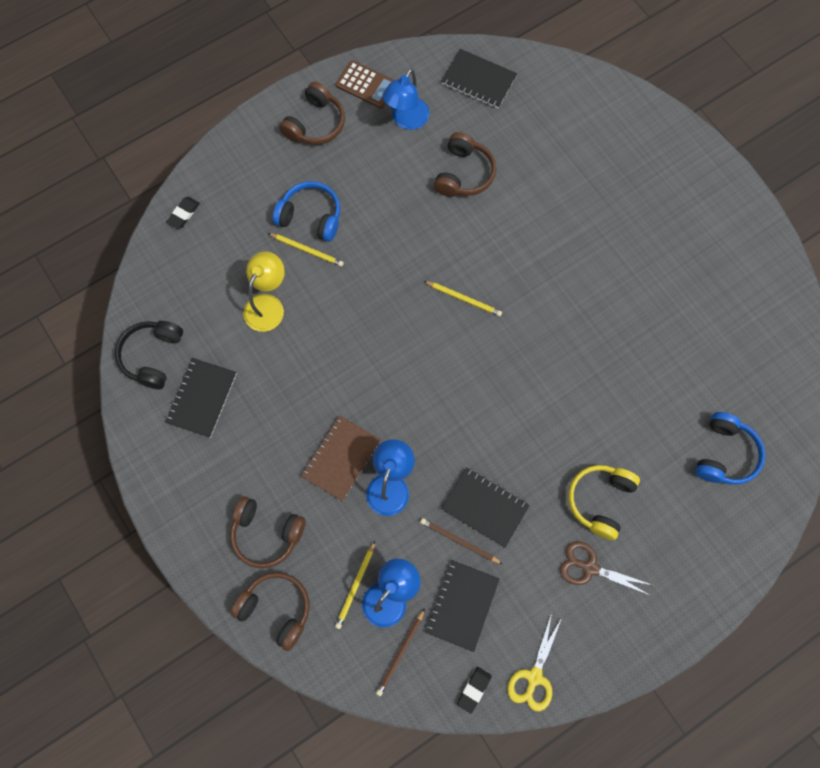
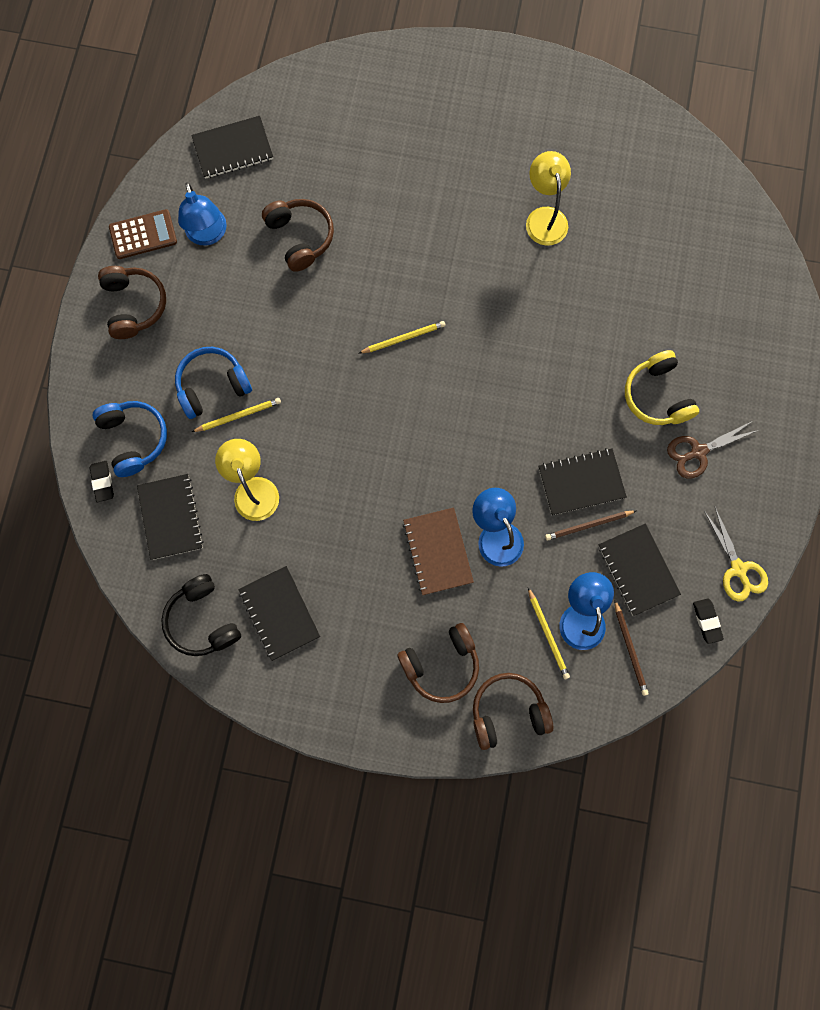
camera: 45 degrees left, 5 degrees up
(200, 274) = (170, 517): none -> black notebook
(645, 307) = (544, 217): none -> yellow lamp
(725, 454) = (708, 276): blue headphones -> blue headphones (134, 439)

